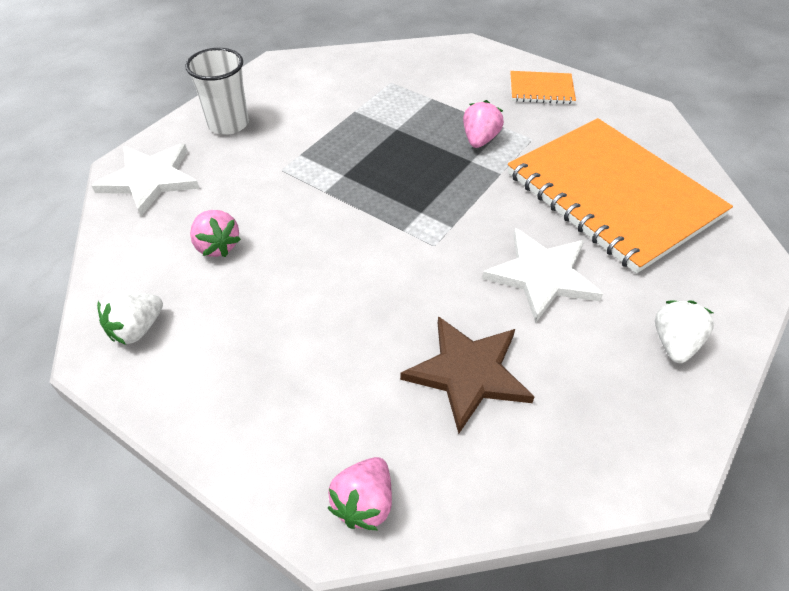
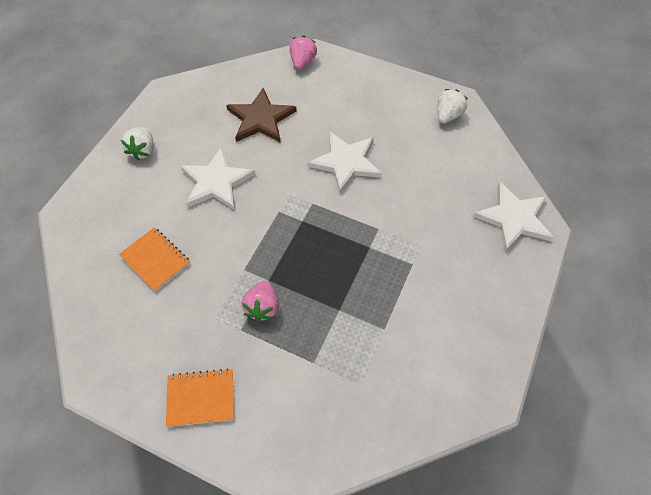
camera: 170 degrees right, 10 degrees up
(217, 246) = (432, 171): pink strawberry -> none
(228, 124) = (490, 290): white cup -> none
(338, 276) = (346, 162): none -> white star
(612, 195) = (155, 259): orange notebook -> orange notebook, size x0.42

